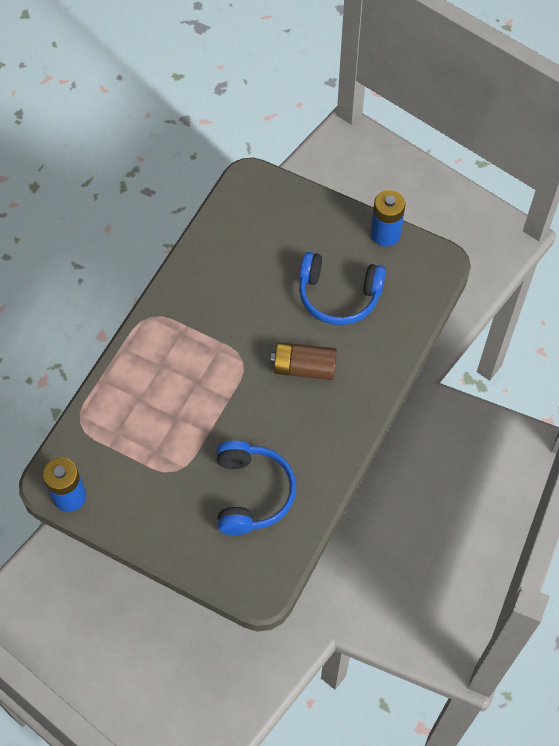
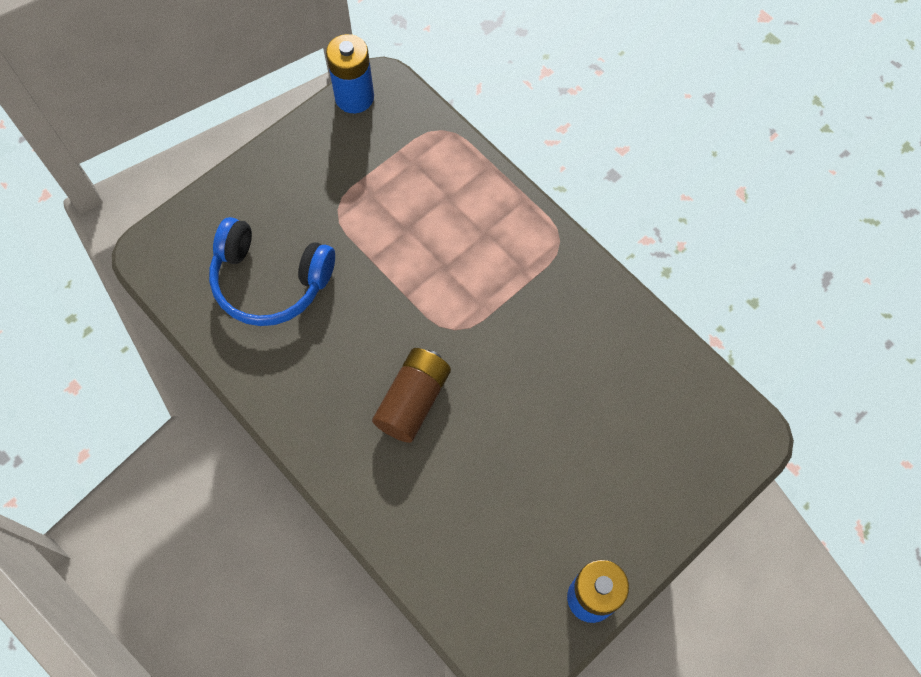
camera: 110 degrees right, 5 degrees up
(338, 296) = (507, 487): blue headphones -> none

